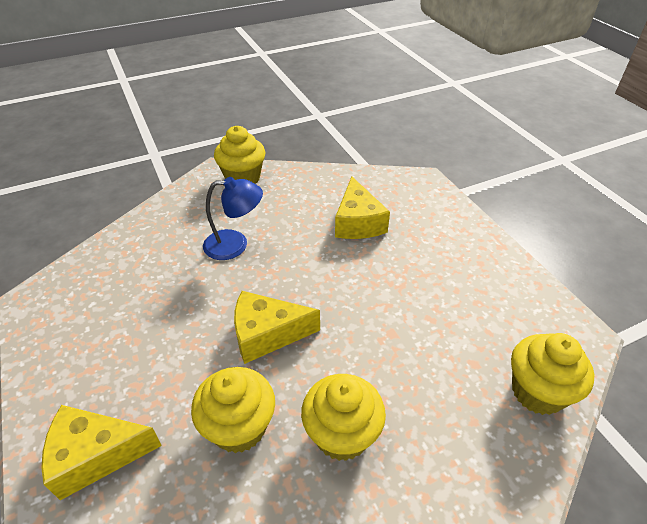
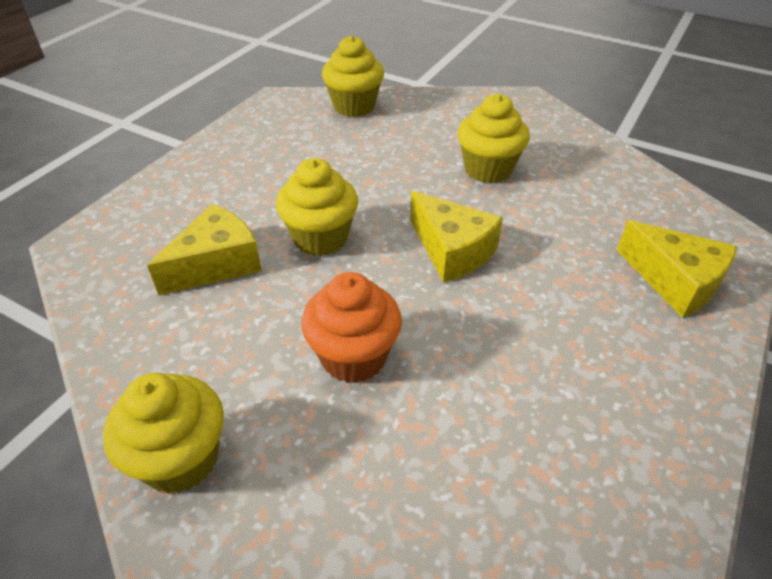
camera: 125 degrees left, 0 degrees up
(235, 244) = (353, 357): blue lamp -> orange cupcake
(239, 427) = (549, 218): yellow cupcake -> yellow cupcake (320, 238)

